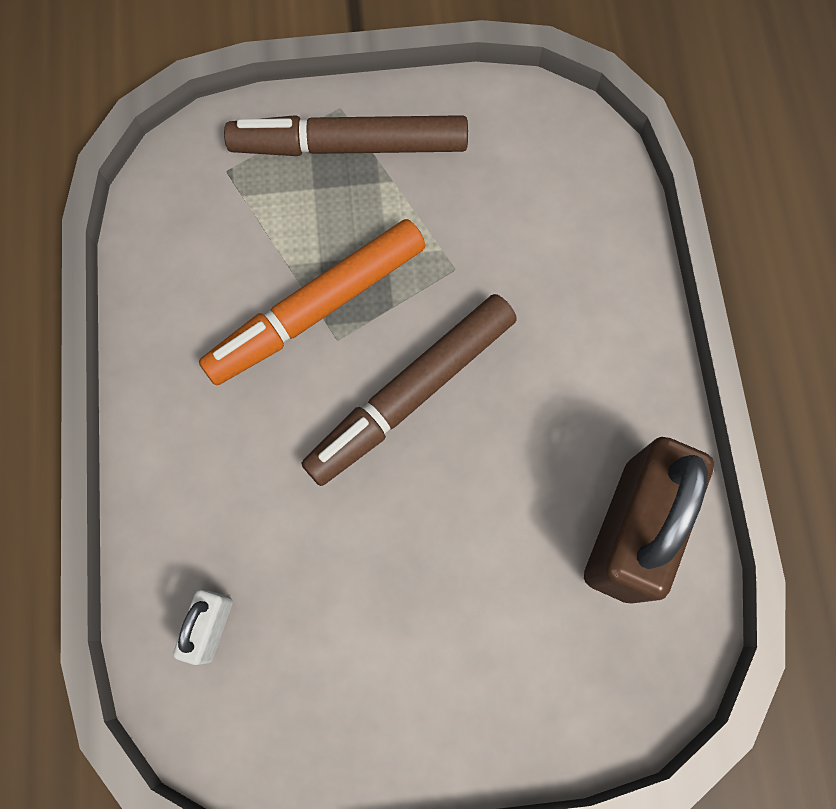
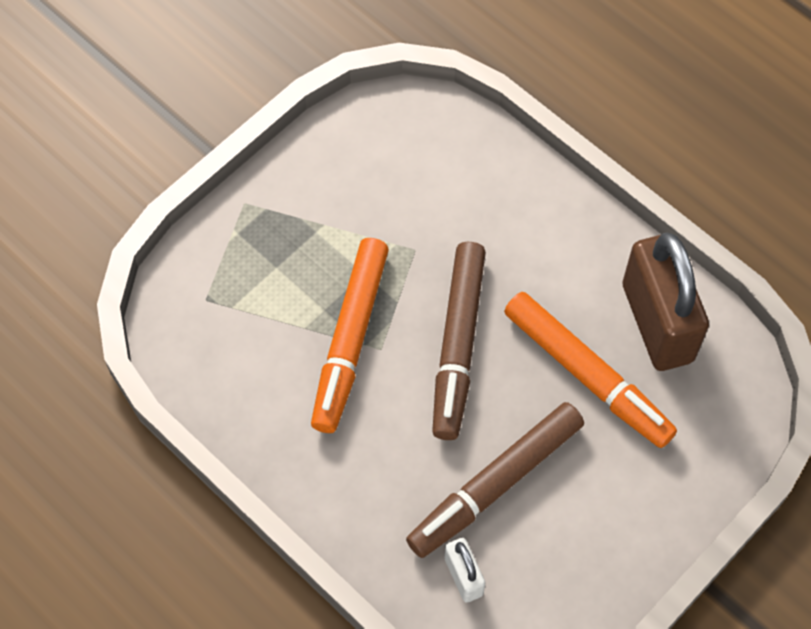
camera: 40 degrees left, 10 degrees down
(349, 146) = (274, 223): brown marker -> brown marker (495, 485)
(510, 526) = (587, 375): none -> orange marker

